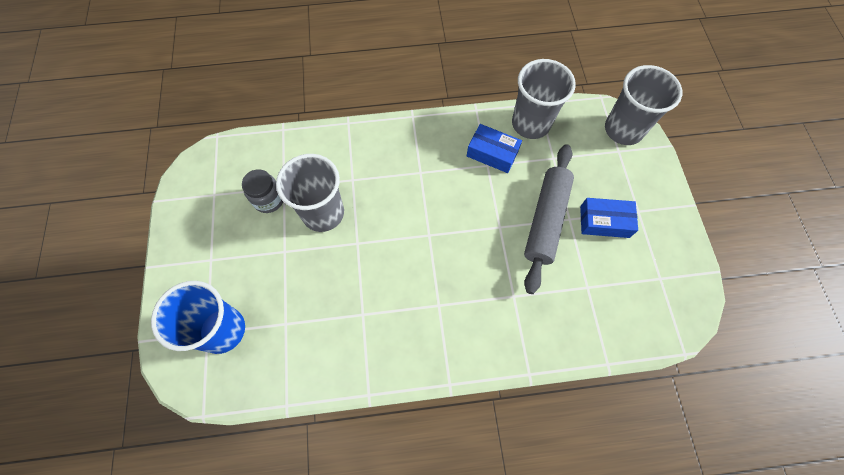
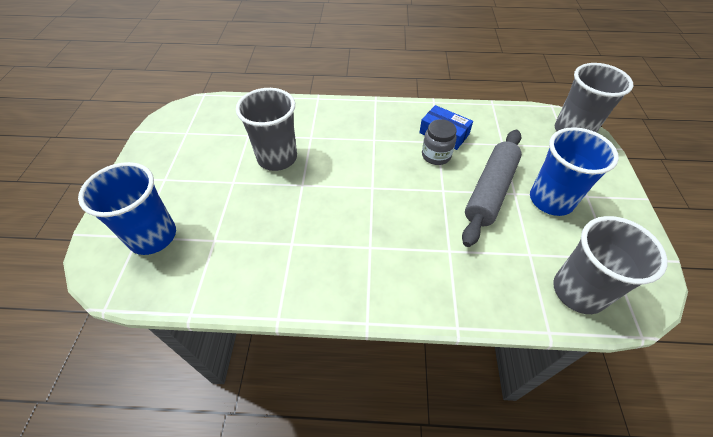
camera: 10 degrees right, 15 degrees down
(269, 200) = (232, 142): grey jar -> grey jar (436, 155)
(530, 124) = (483, 117): grey cup -> grey cup (578, 291)
(604, 222) = (551, 200): blue box -> blue cup

